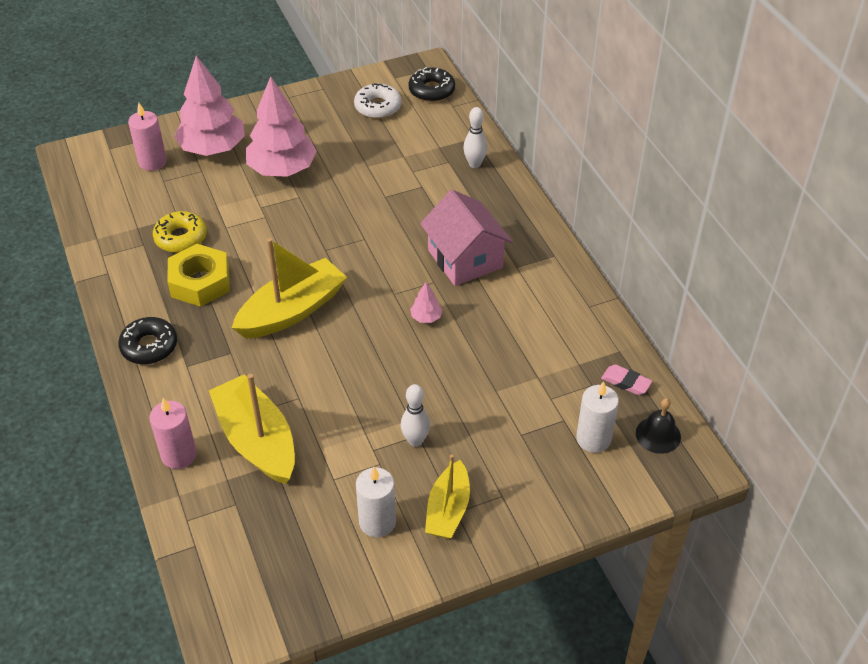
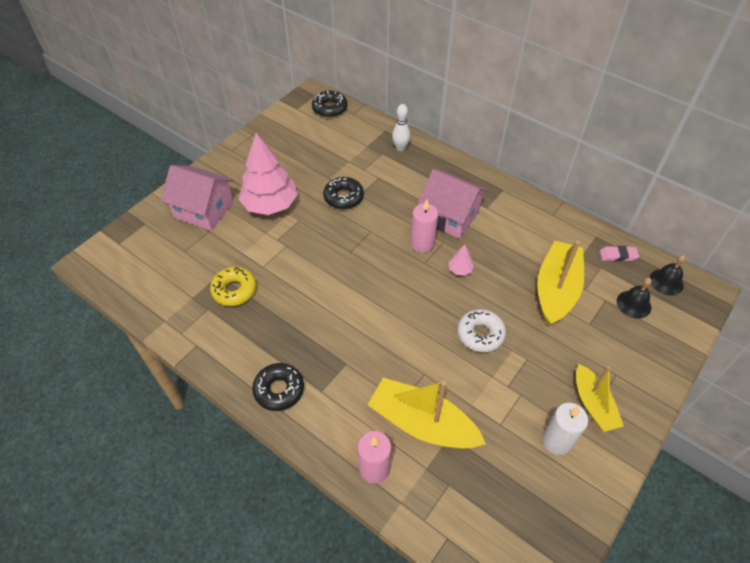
camera: 30 degrees left, 5 degrees up
(152, 162) = (163, 239): pink candle -> pink candle (422, 243)
(200, 282) = (278, 318): yellow nut -> none
(213, 148) = (204, 210): pink tree -> pink house
(292, 311) = (364, 308): yellow boat -> yellow boat (556, 290)
(365, 192) = (343, 197): none -> black donut
(378, 107) = (302, 133): white donut -> white donut (480, 334)
(415, 441) = (529, 364): white bowling pin -> none
(593, 439) = (633, 304): white candle -> black bell

